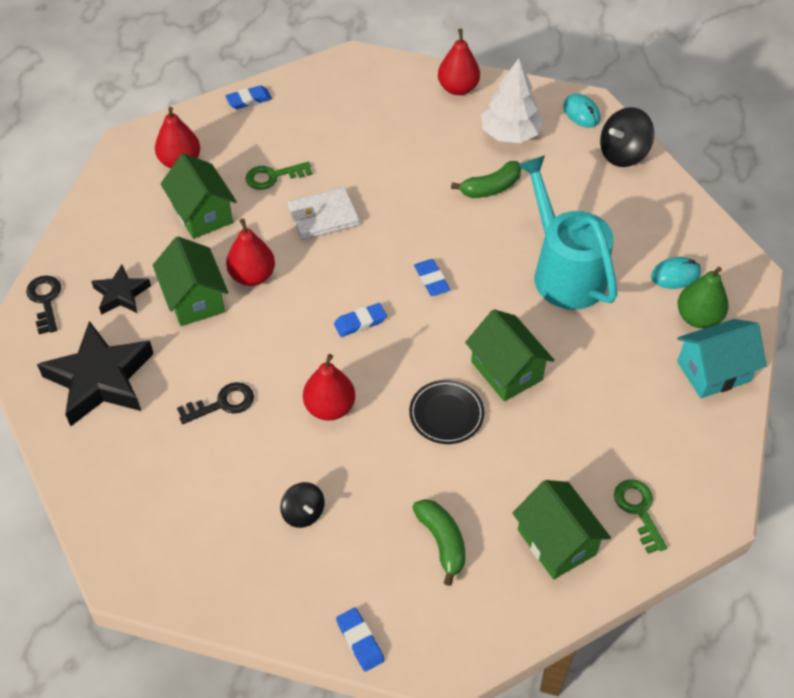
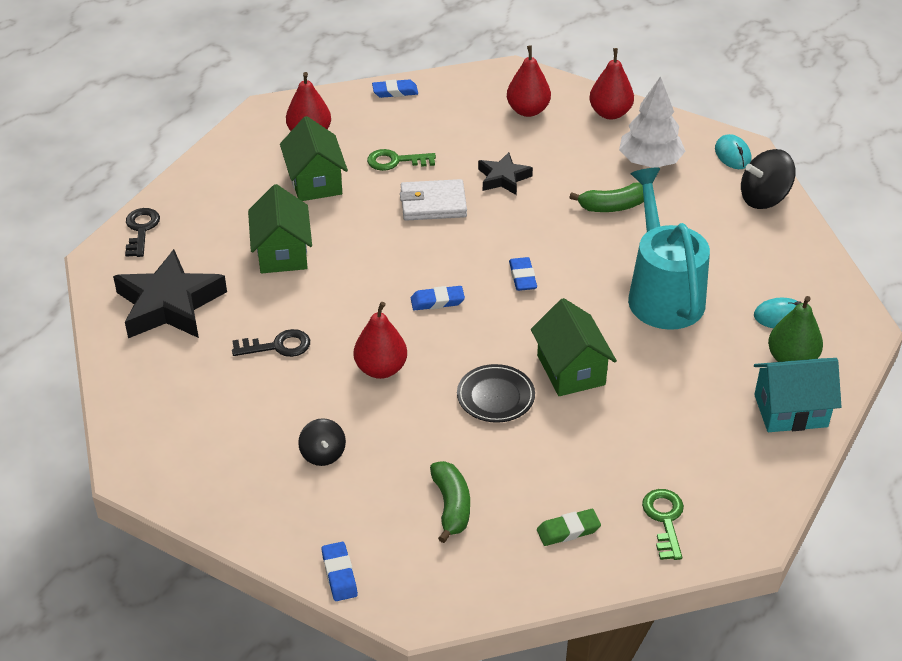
camera: 15 degrees right, 10 degrees down
(121, 294) = (214, 237): black star -> black star (503, 178)
(252, 276) = (345, 243): red pear -> red pear (528, 110)
(556, 542) = (568, 530): green house -> green eraser

